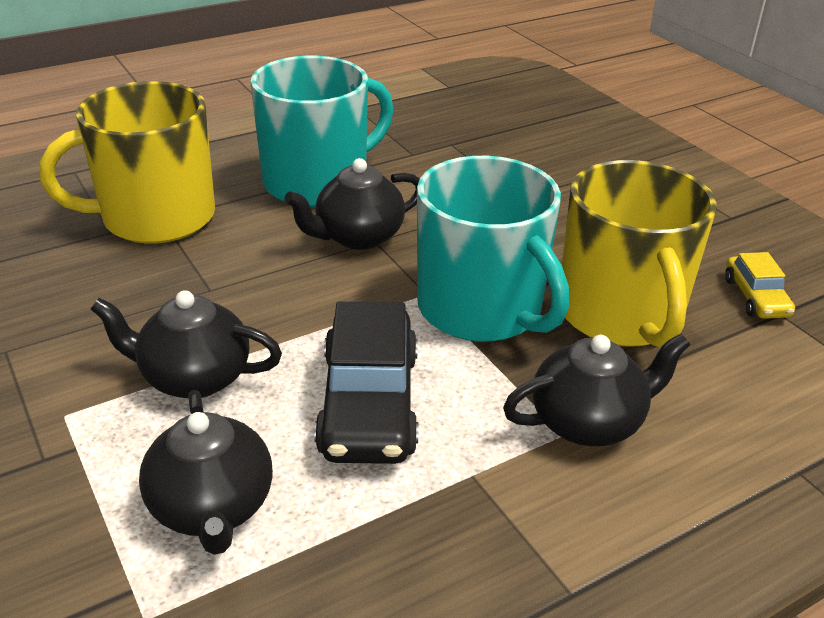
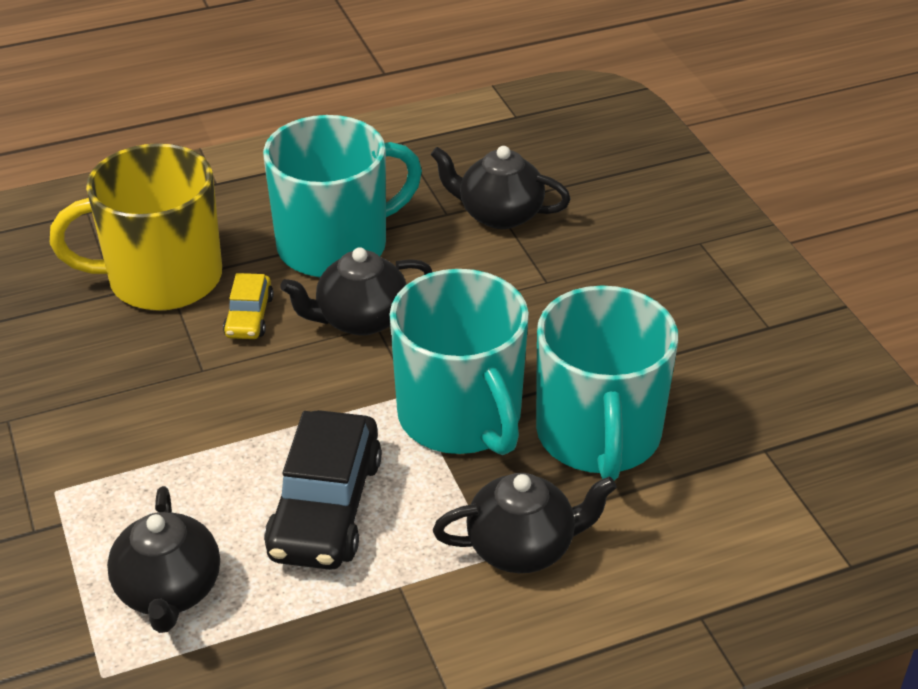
camera: 10 degrees right, 5 degrees up
(194, 377) = (172, 464): black teapot -> black teapot (499, 214)
(620, 314) = (598, 435): yellow mug -> turquoise mug
(755, 297) = (747, 429): yellow car -> yellow car (249, 316)

